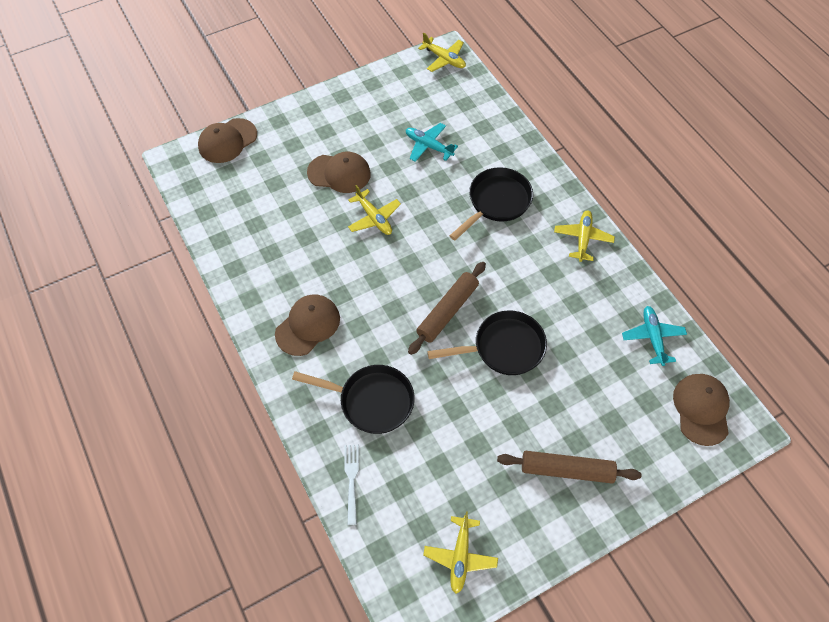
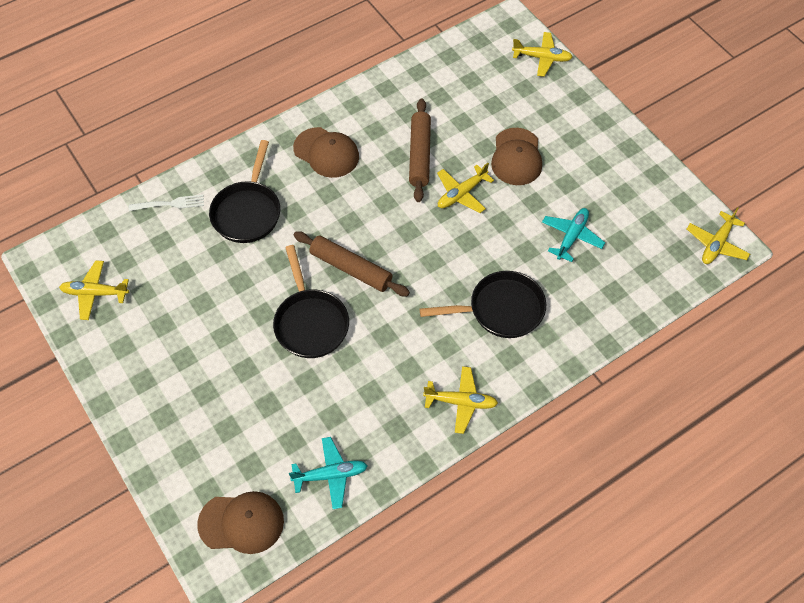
camera: 85 degrees right, 0 degrees up
(227, 141) = (542, 58): brown cap -> yellow plane
(496, 202) = (501, 309): black pan -> black pan turned 45 degrees counterclockwise
(566, 470) = (174, 382): brown rolling pin -> brown rolling pin (420, 155)

